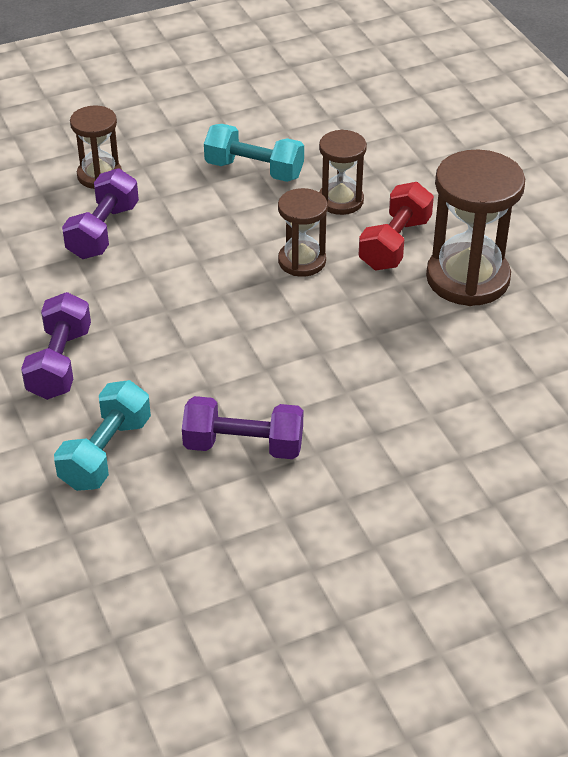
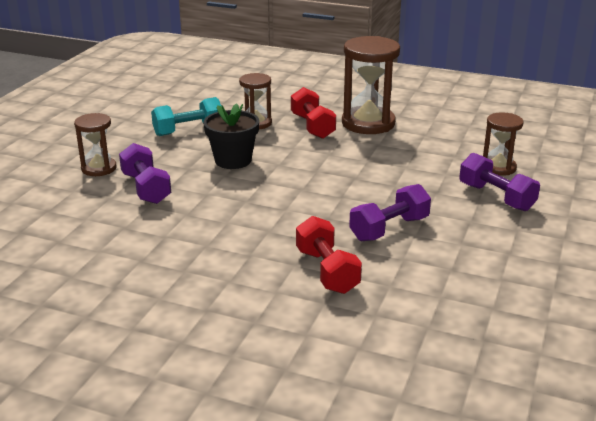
camera: 45 degrees left, 15 degrees down
(60, 363) = (227, 251): purple dumbbell -> purple dumbbell (496, 197)
(106, 452) = (327, 271): turquoise dumbbell -> red dumbbell
(235, 244) = (233, 160): none -> black flower pot
(302, 261) = (280, 151): brown hourglass -> brown hourglass (498, 168)

